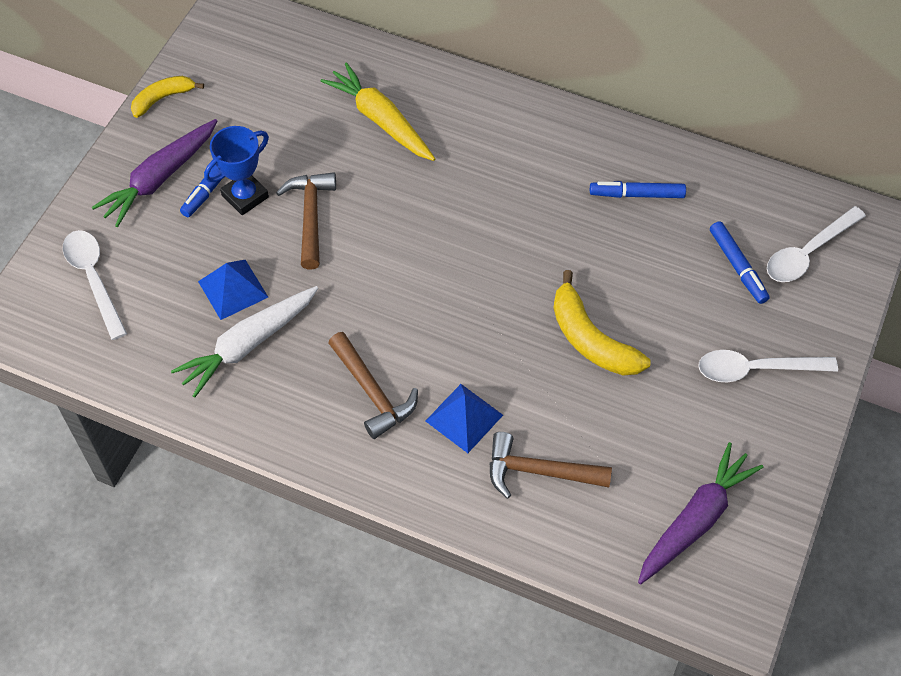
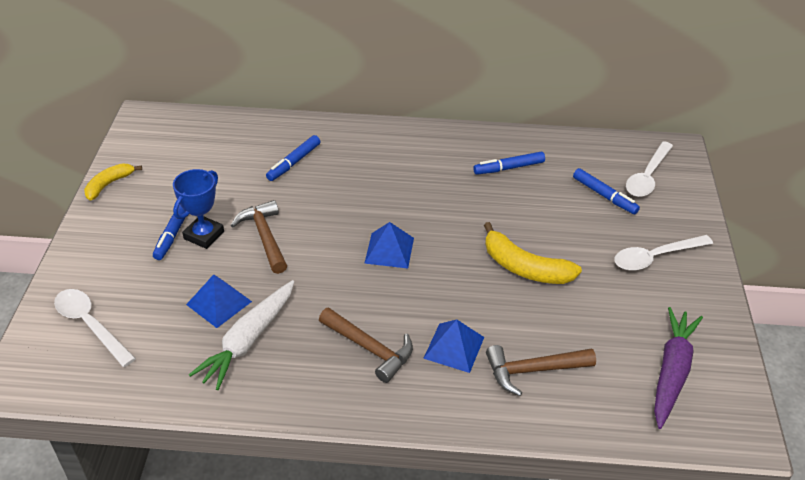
camera: 20 degrees left, 15 degrees down
(160, 178) = (125, 239): purple carrot -> none
(381, 120) = (294, 162): yellow carrot -> blue marker
(444, 273) = (389, 250): none -> blue pyramid

